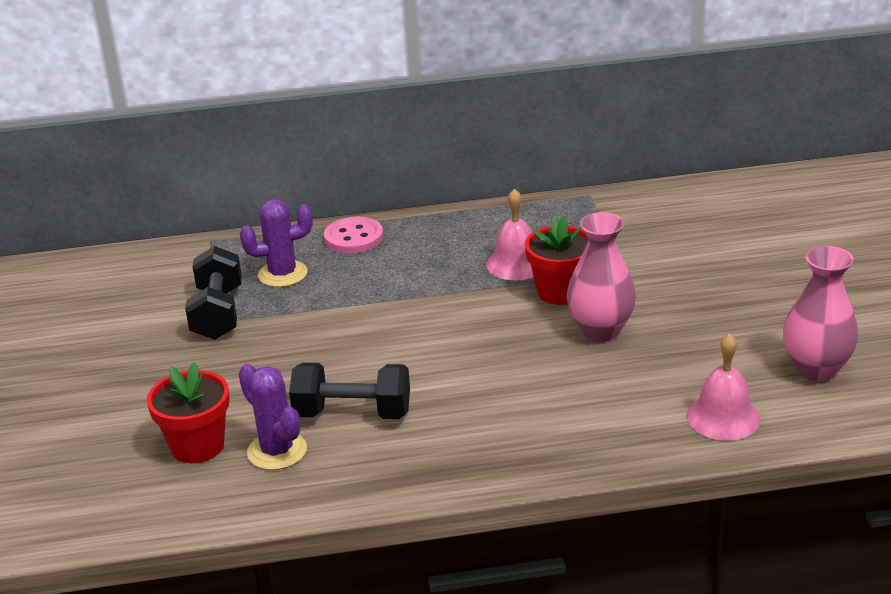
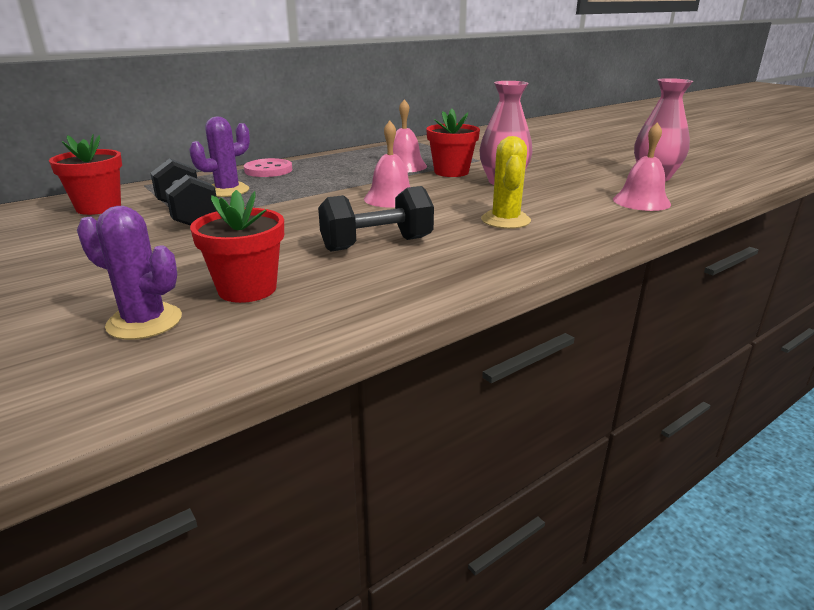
camera: 30 degrees left, 5 degrees down
(148, 278) = (98, 207): none -> red flower pot
(277, 451) = (334, 277): purple cactus -> purple cactus (144, 322)
(437, 333) = (390, 198): none -> pink bell
(519, 409) = (505, 220): none -> yellow cactus

